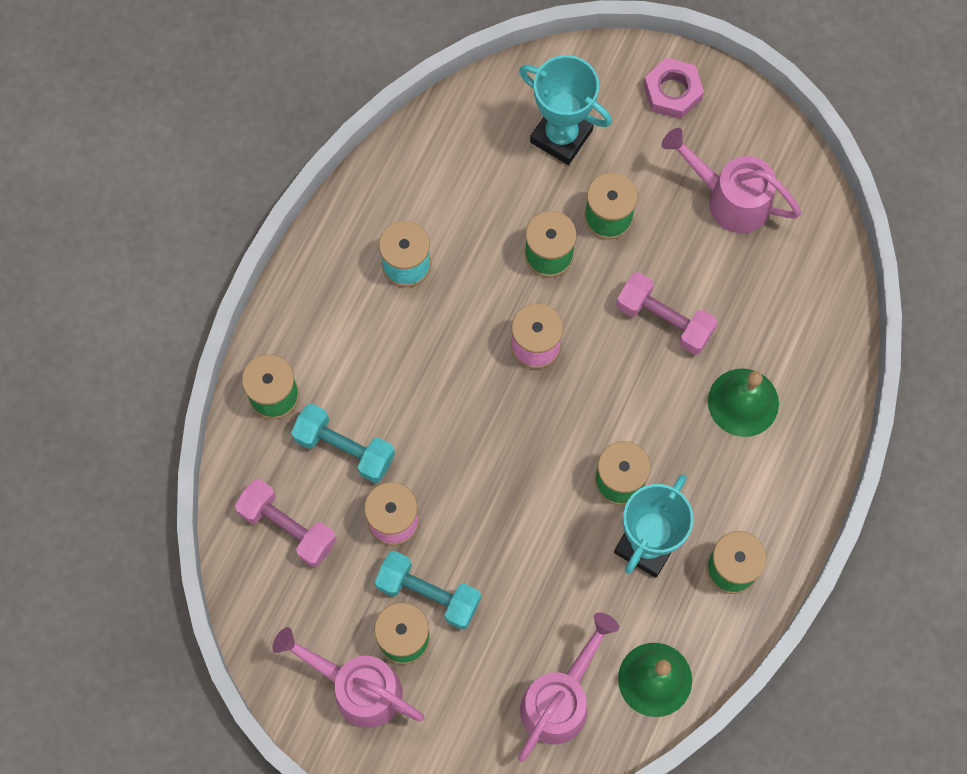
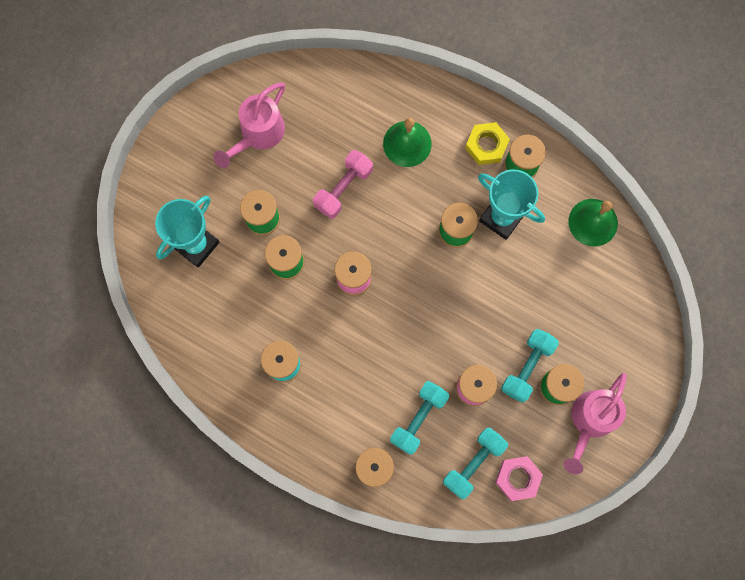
camera: 85 degrees left, 5 degrees up
(288, 527) = (473, 463): pink dumbbell -> turquoise dumbbell
(560, 700) = (604, 285): pink watering can -> none
(672, 92) = (172, 164): pink nut -> pink nut (517, 478)
(755, 515) = (486, 145): none -> yellow nut

